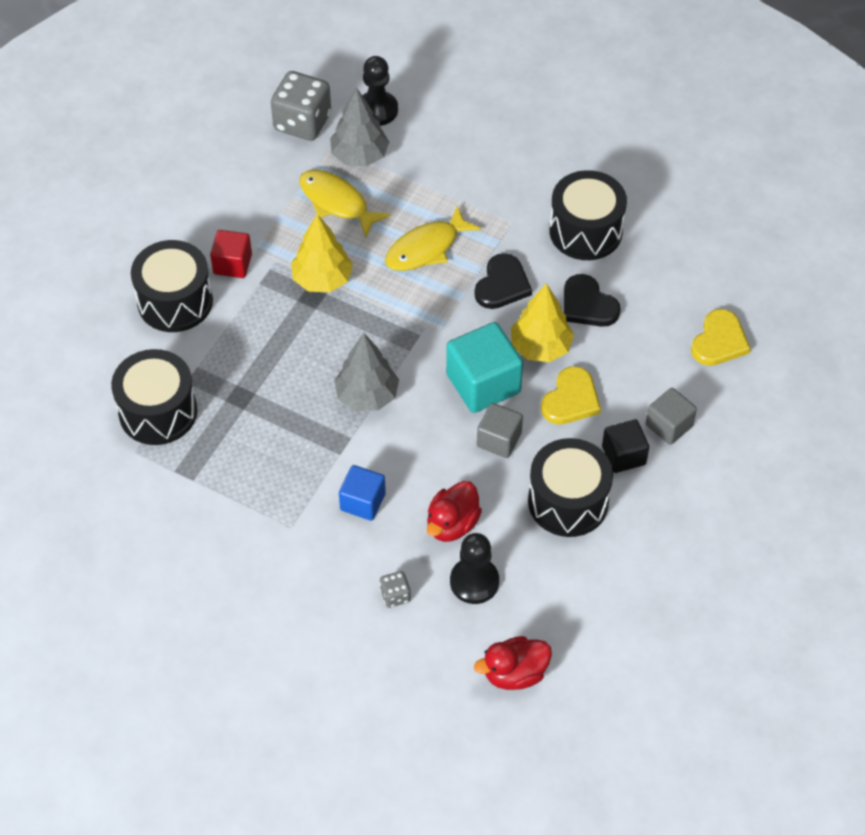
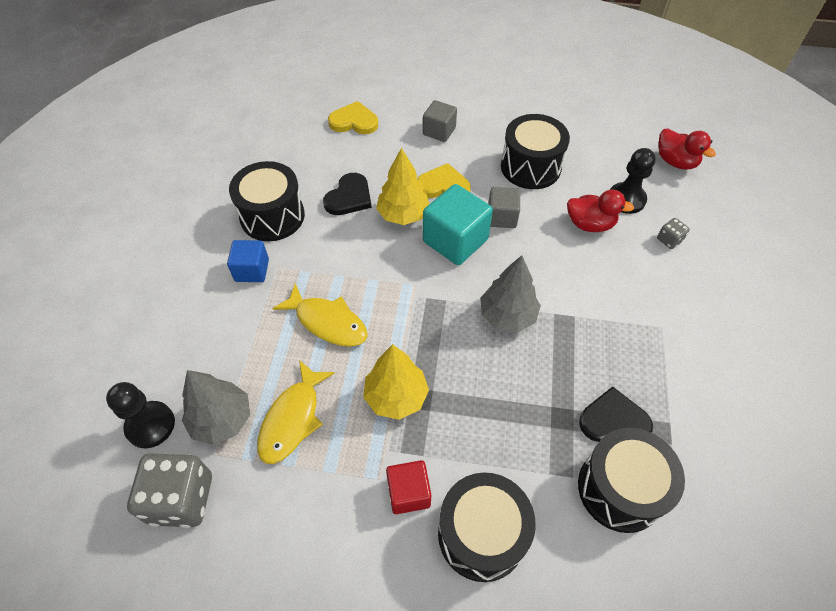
camera: 110 degrees left, 0 degrees up
(362, 502) = (607, 285): blue cube -> blue cube (252, 270)
(502, 285) = (349, 255): black heart -> black heart (614, 420)
(623, 455) = (476, 148): black cube -> none

